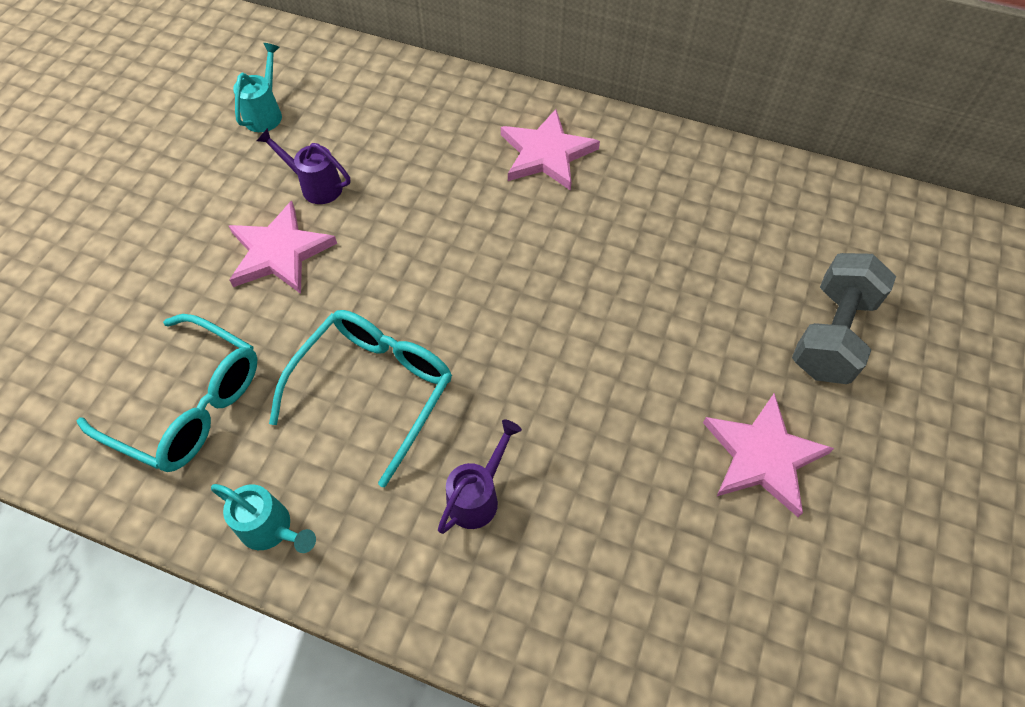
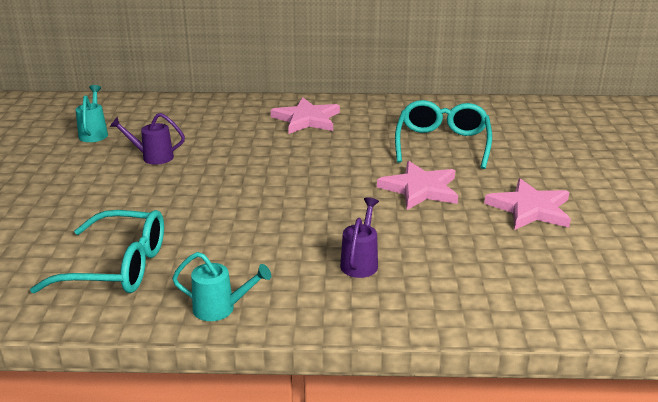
camera: 20 degrees left, 30 degrees down
(279, 252) = (144, 188): pink star -> pink star (420, 189)
(373, 391) = (255, 234): turquoise glasses -> turquoise glasses (442, 144)
(831, 334) = (534, 156): grey dumbbell -> none

